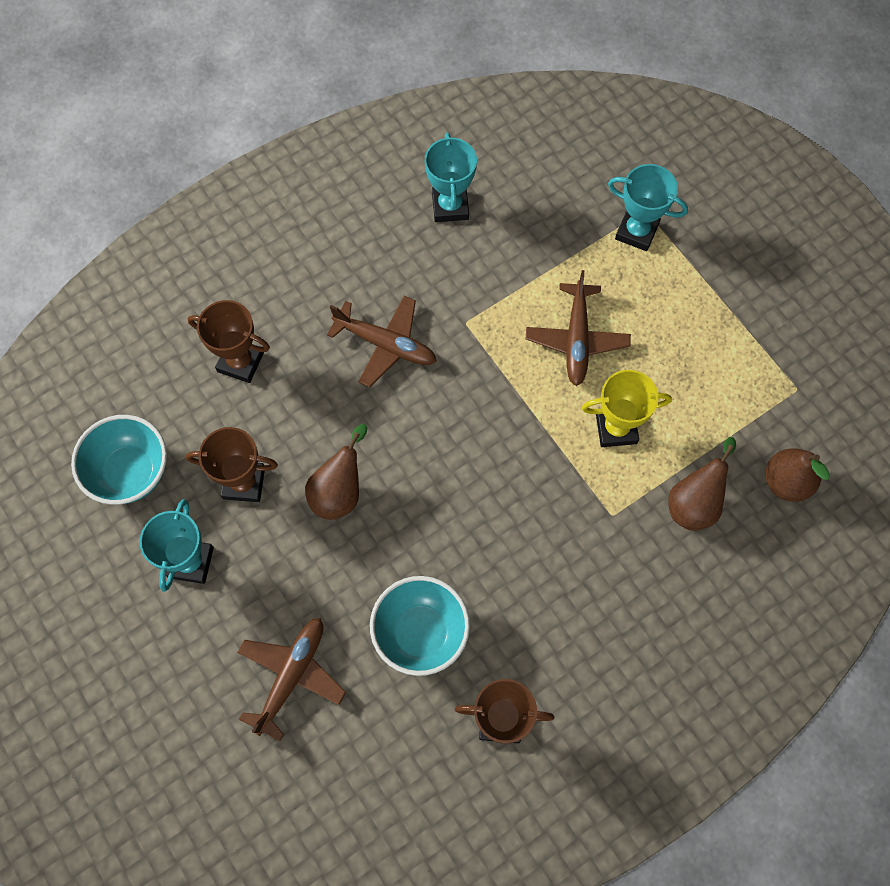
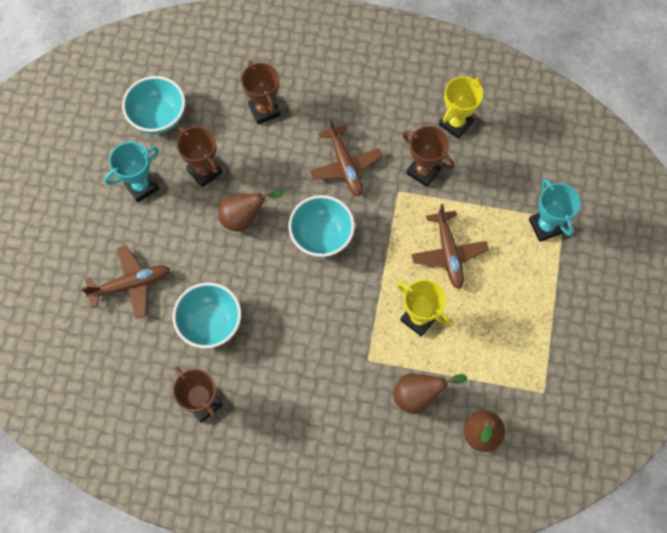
camera: 45 degrees right, 0 degrees up
(438, 437) = (321, 236): none -> turquoise bowl
(450, 206) = (455, 123): turquoise trophy -> yellow trophy
(468, 281) = (423, 171): none -> brown trophy
(576, 339) = (448, 253): brown plane -> brown plane turned 60 degrees counterclockwise

